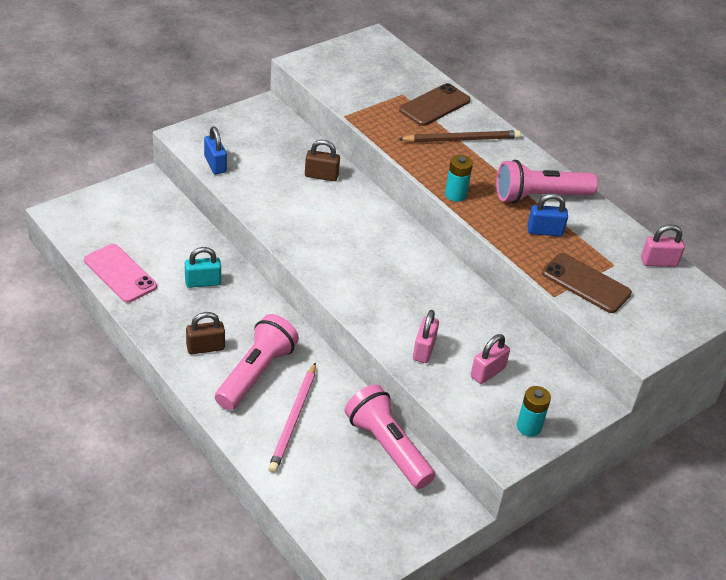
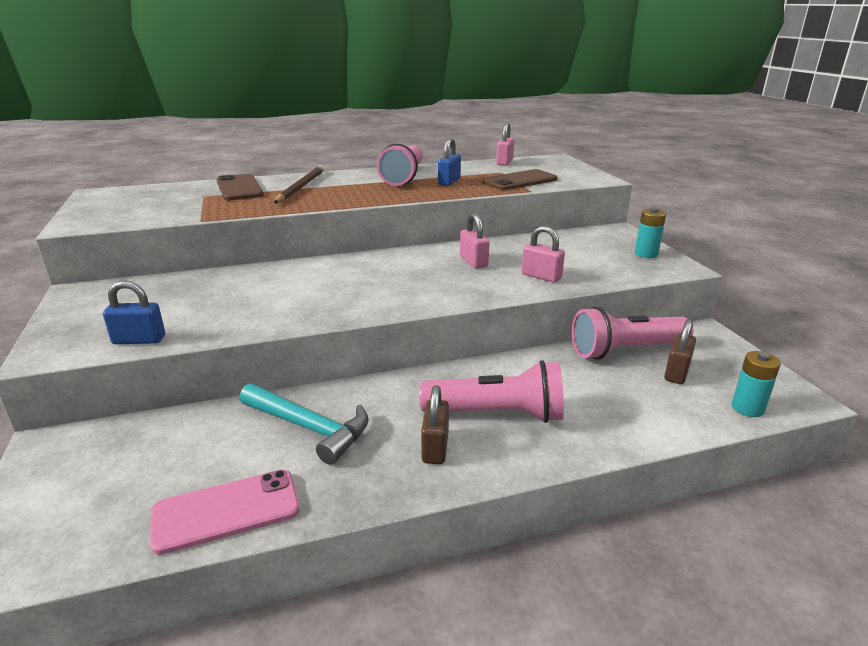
camera: 65 degrees left, 15 degrees down
(203, 282) = (309, 428): turquoise padlock -> turquoise hammer
(255, 373) = (497, 414): pink flashlight -> pink flashlight turned 135 degrees clockwise
(293, 420) = (580, 400): pink pencil -> none
(321, 176) = (242, 281): brown padlock -> brown padlock (676, 373)
(455, 195) = (376, 199): turquoise battery -> turquoise battery (747, 408)
(487, 372) = (577, 257): pink padlock -> pink padlock (473, 262)

